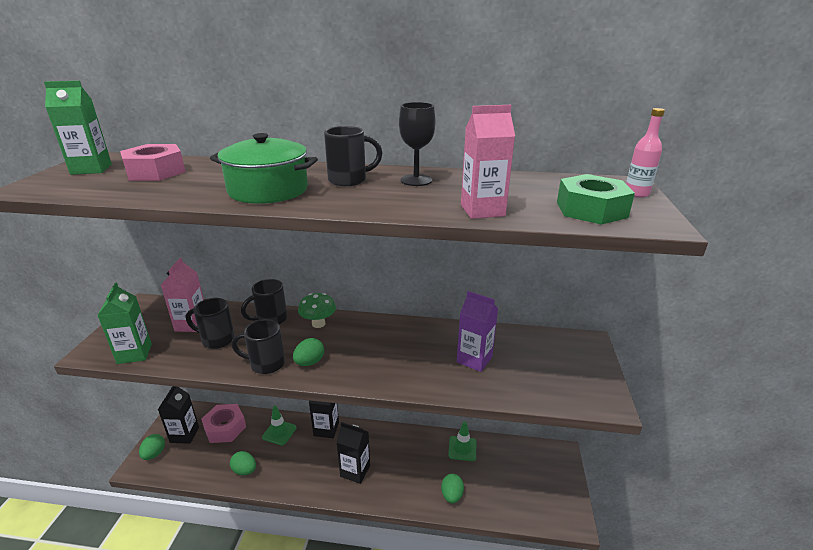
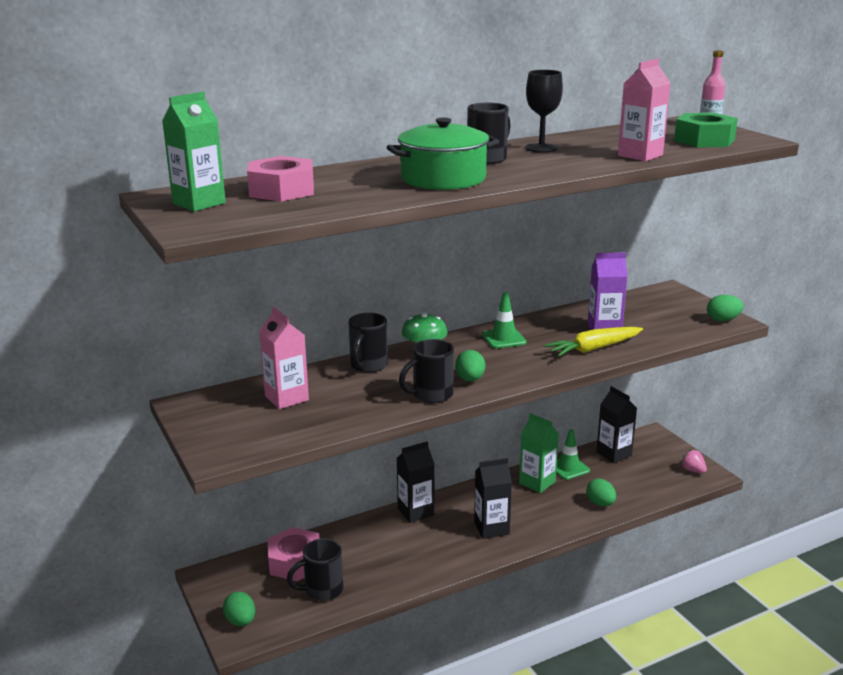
camera: 35 degrees left, 5 degrees down
(134, 354) = (273, 439): green carton -> green carton (537, 482)
(184, 435) = (252, 590): black carton -> black carton (614, 454)
(217, 339) = (342, 398): black mug -> black mug (322, 590)
(244, 470) = (375, 581): green egg -> green egg (722, 320)
(279, 432) = (367, 537): green traffic cone -> green traffic cone (503, 339)
(438, 376) = (593, 349): none -> yellow carrot
(561, 507) = (693, 470): none -> pink strawberry

